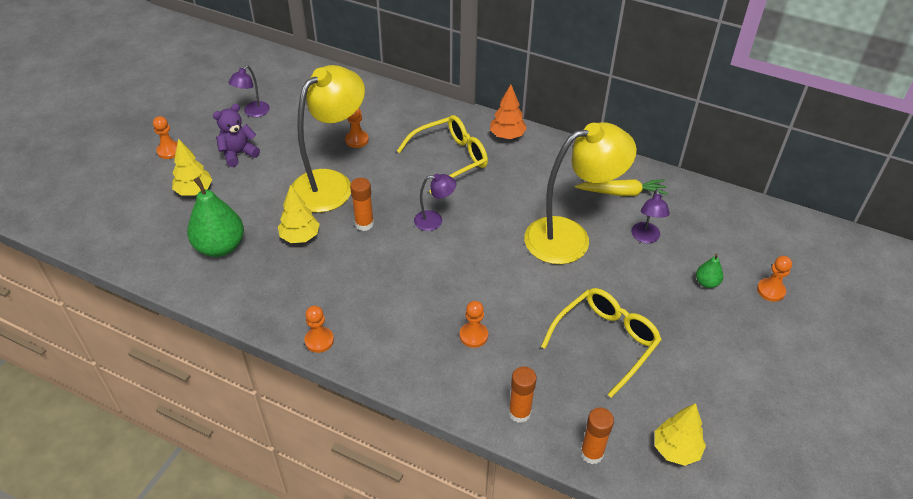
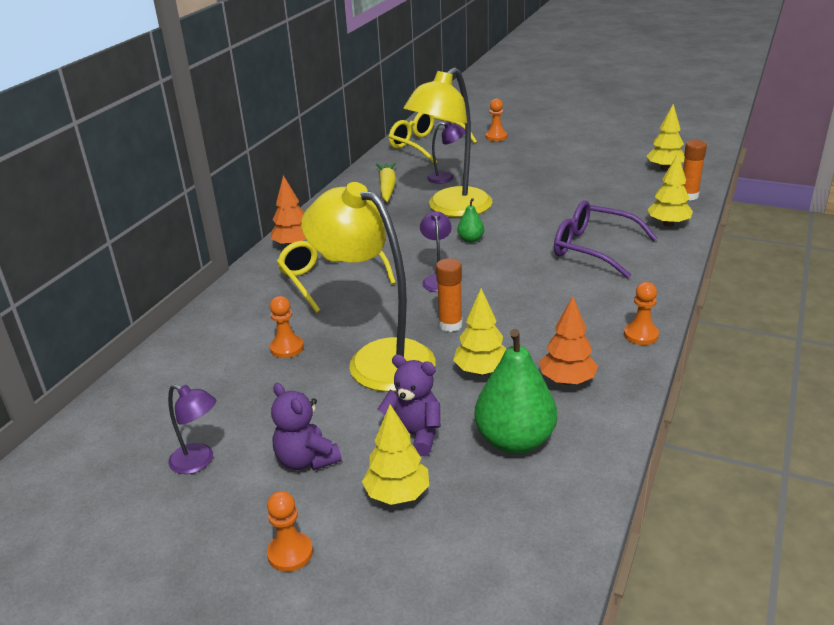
camera: 90 degrees left, 15 degrees down
(243, 199) = (414, 435): none -> purple teddy bear
(274, 283) = (567, 380): none -> orange tree
(473, 335) = (593, 248): orange pawn -> purple glasses
(519, 413) = (668, 224): orange glue stick -> yellow tree
(570, 237) = (451, 209): yellow lamp -> yellow lamp turned 120 degrees counterclockwise
(606, 341) = (573, 192): yellow glasses -> yellow glasses (426, 146)
(706, 282) = (494, 157): green pear -> green pear (470, 239)

